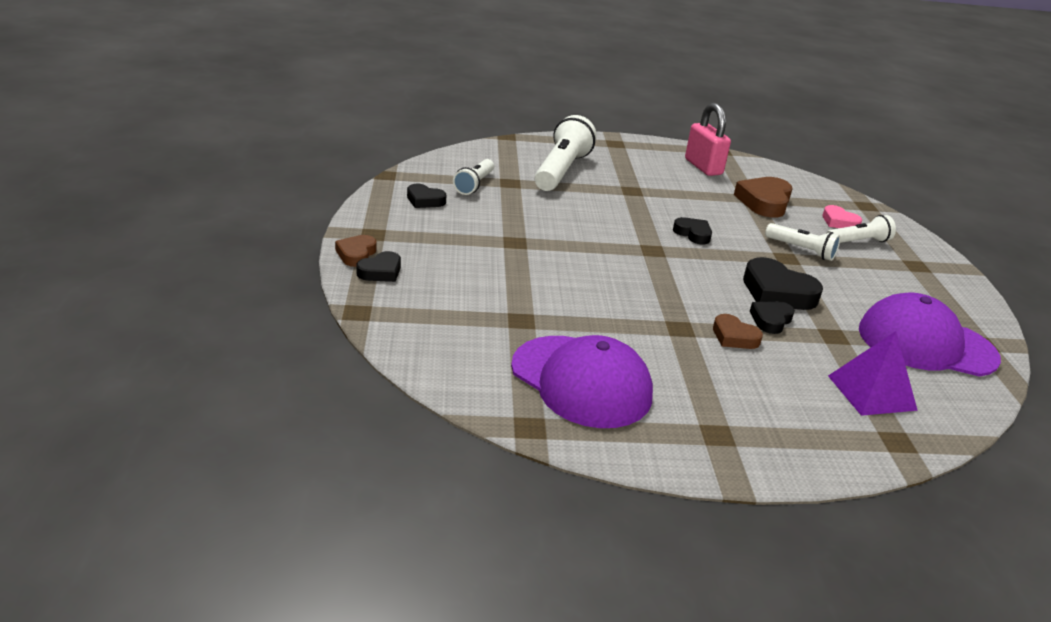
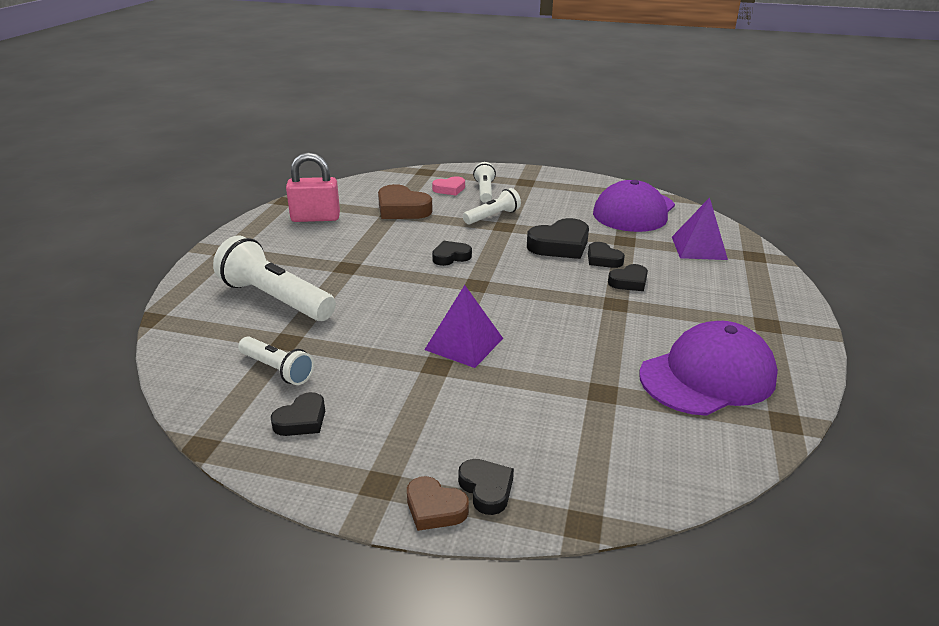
camera: 70 degrees left, 0 degrees up
(552, 251) = (464, 344): none -> purple pyramid
(734, 337) = (629, 282): brown heart -> black heart

